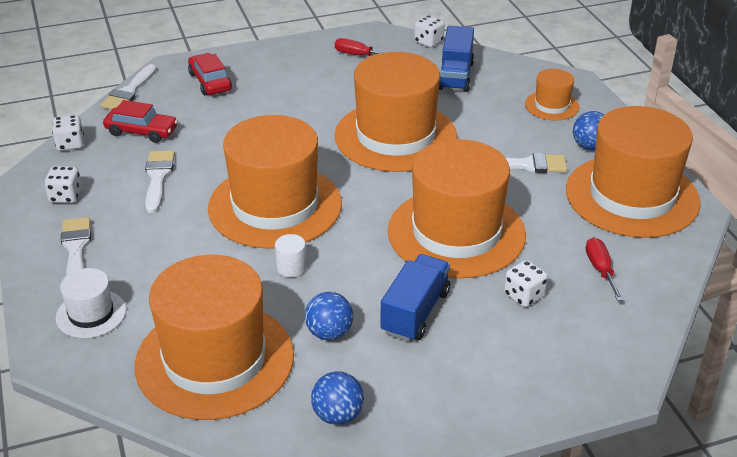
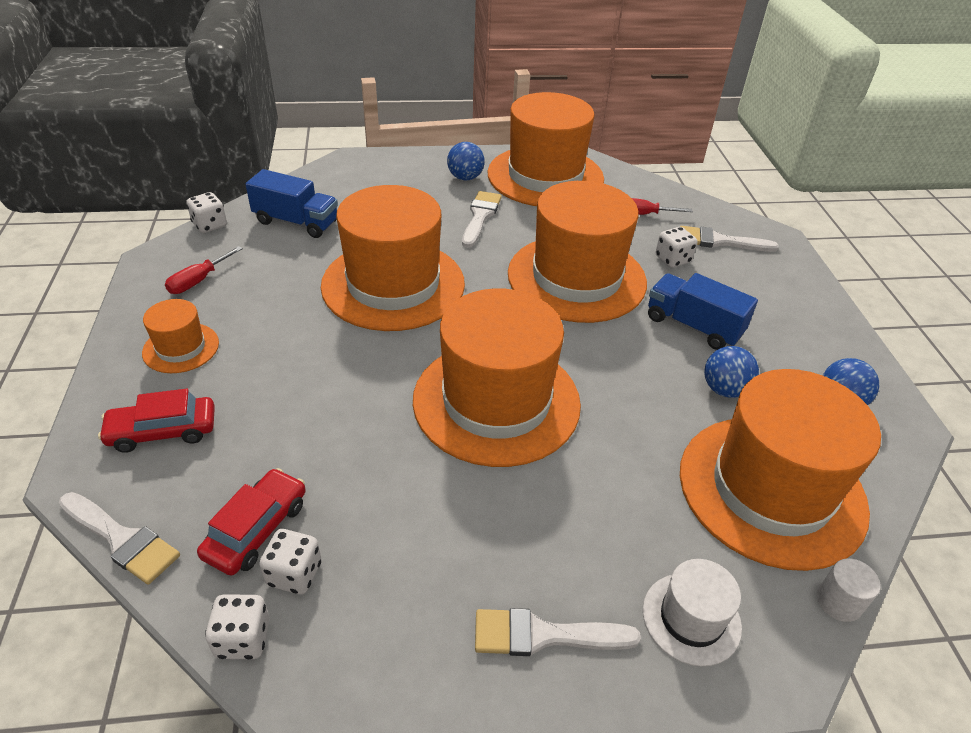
camera: 80 degrees left, 5 degrees up
(66, 196) = (400, 648): white dice -> white dice (294, 574)
(158, 178) = (392, 517): white brush -> white brush (719, 241)
(291, 268) = (616, 403): white cylinder -> white cylinder (839, 602)
(552, 105) = (388, 180): orange hat -> orange hat (181, 348)

